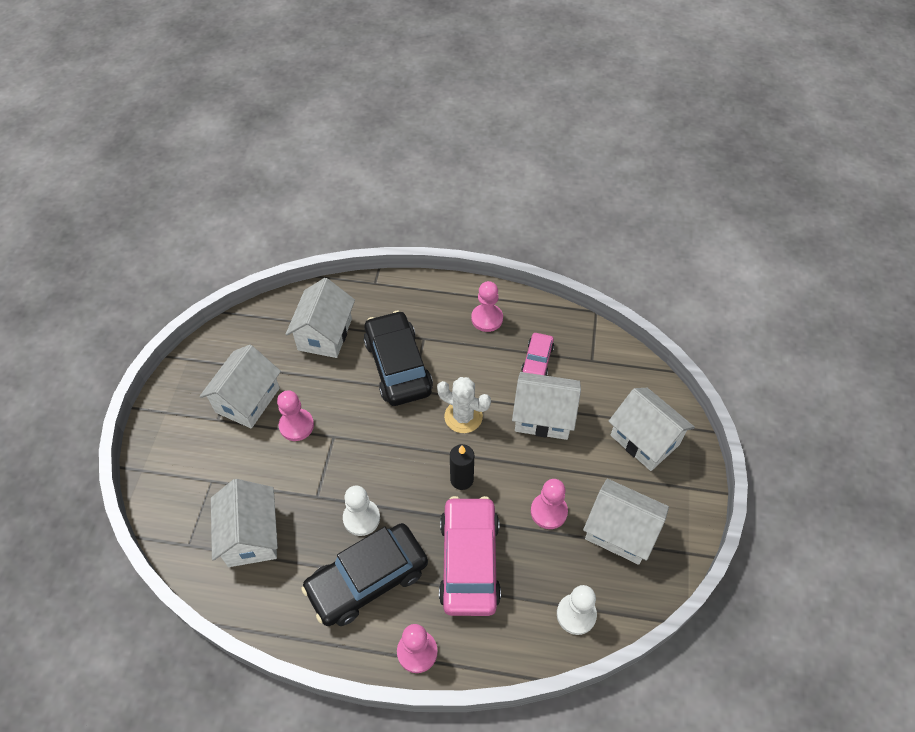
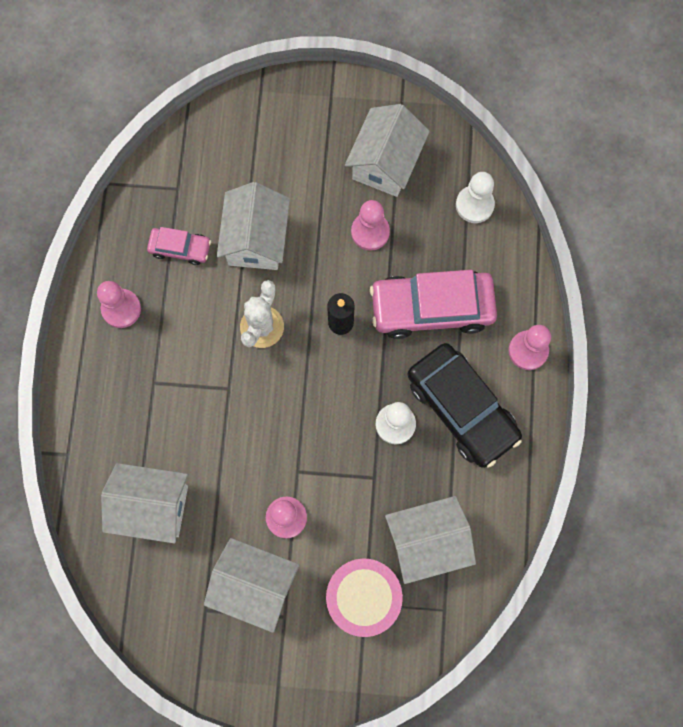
camera: 95 degrees left, 20 degrees up
(217, 479) = (363, 597): none -> pink drum
(398, 366) = (196, 409): black car -> none
(645, 440) = (278, 136): white house -> none

